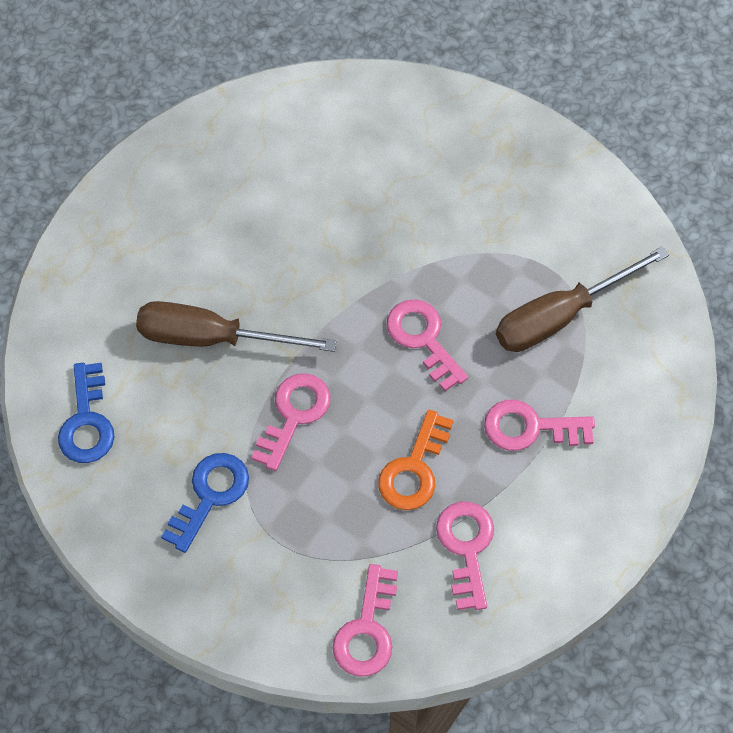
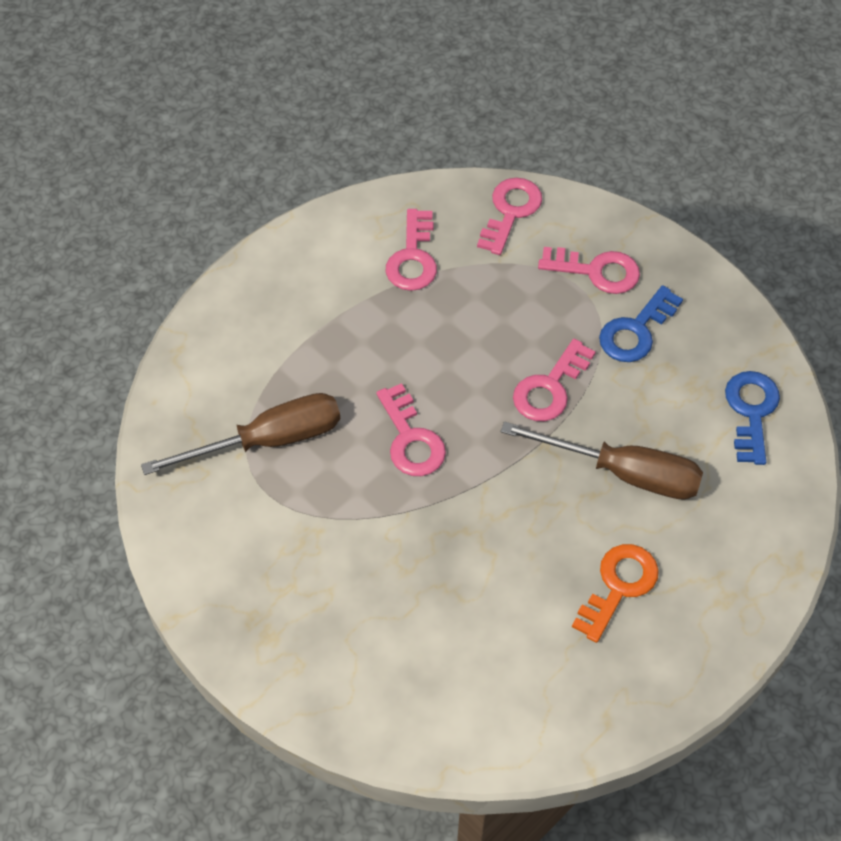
camera: 170 degrees left, 5 degrees down
(414, 469) = (445, 325): orange key -> orange key (619, 586)
(530, 427) = (329, 344): pink key -> pink key (597, 271)

